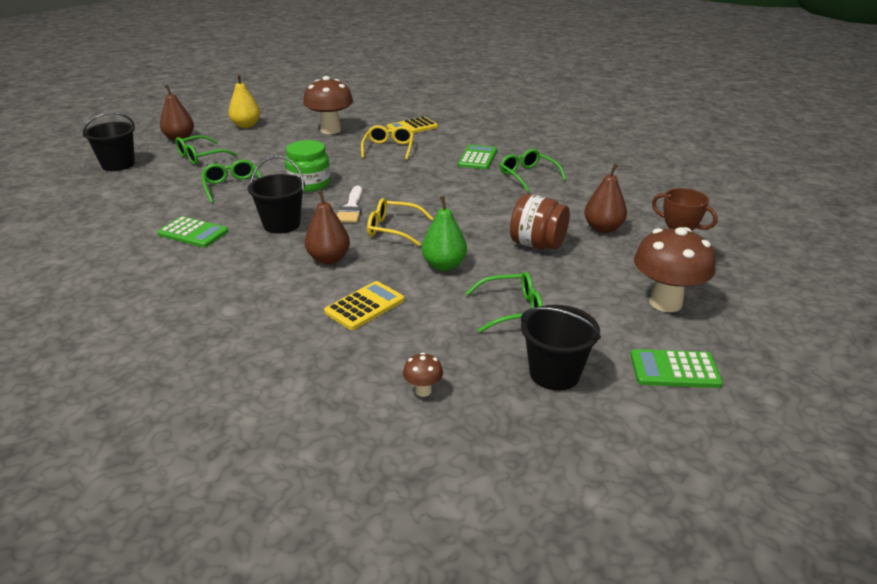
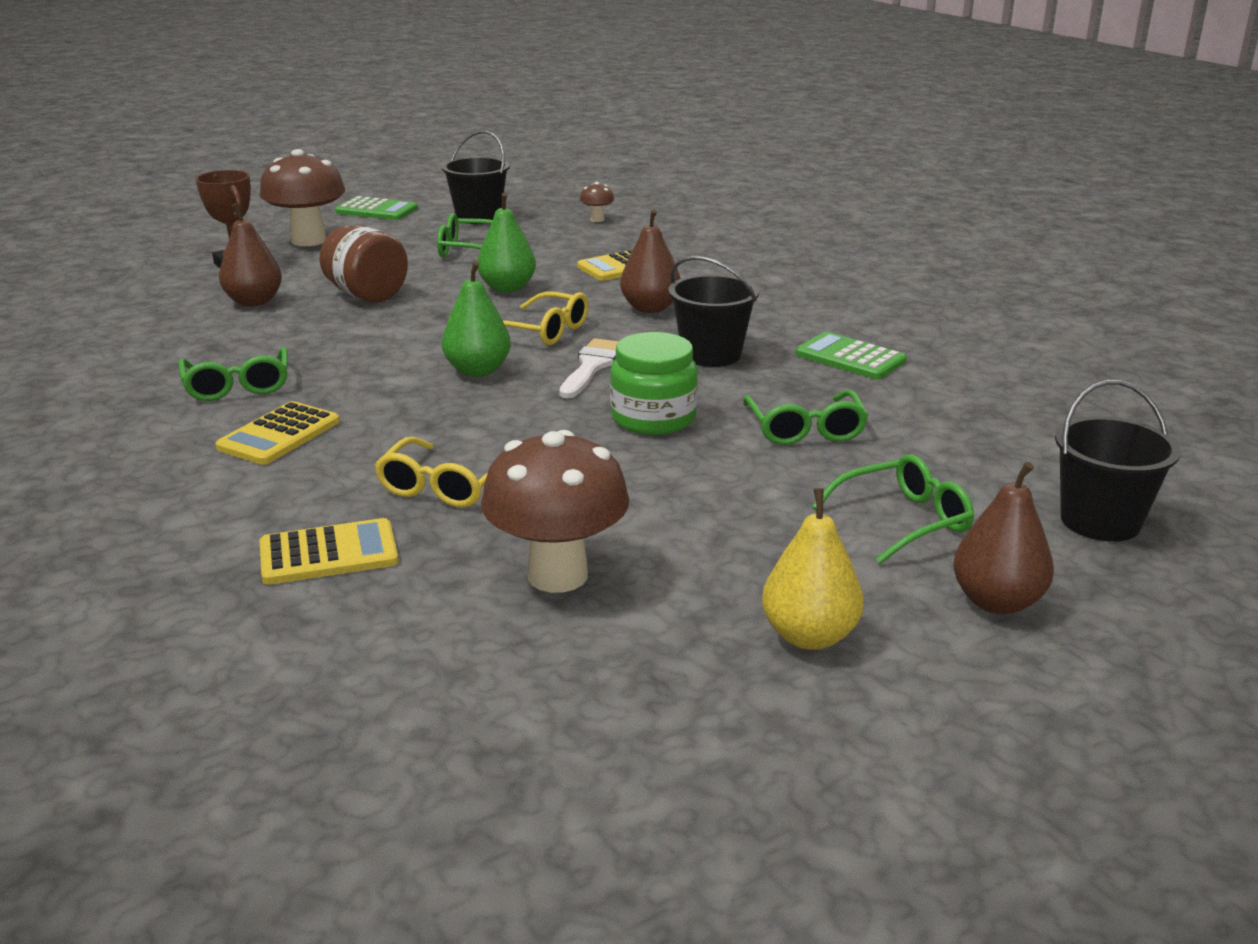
camera: 165 degrees left, 5 degrees down
(414, 198) = (478, 370): none -> green pear
(477, 158) = (279, 435): green calculator -> yellow calculator

